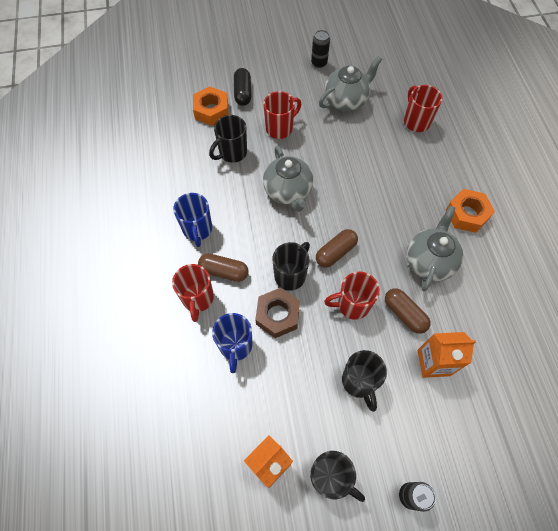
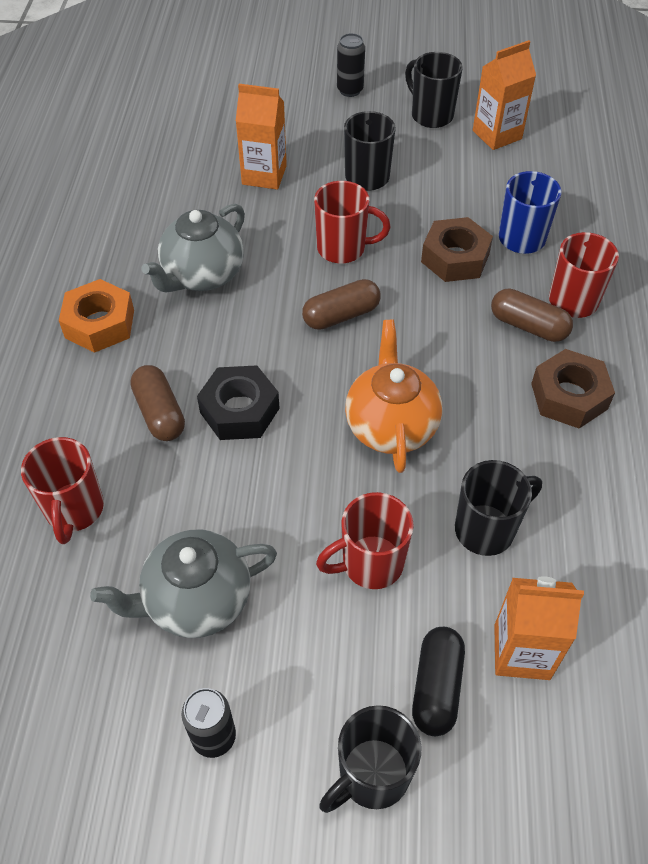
camera: 165 degrees left, 10 degrees down
(197, 230) = (569, 396): blue mug -> brown nut
(211, 110) = (521, 651): orange nut -> orange carton
(288, 192) = (391, 425): grey teapot -> orange teapot
(291, 275) = (422, 300): black mug -> black mug (372, 775)
(366, 182) = (239, 410): none -> black nut
(404, 314) = (274, 226): brown capsule -> brown capsule (160, 413)

